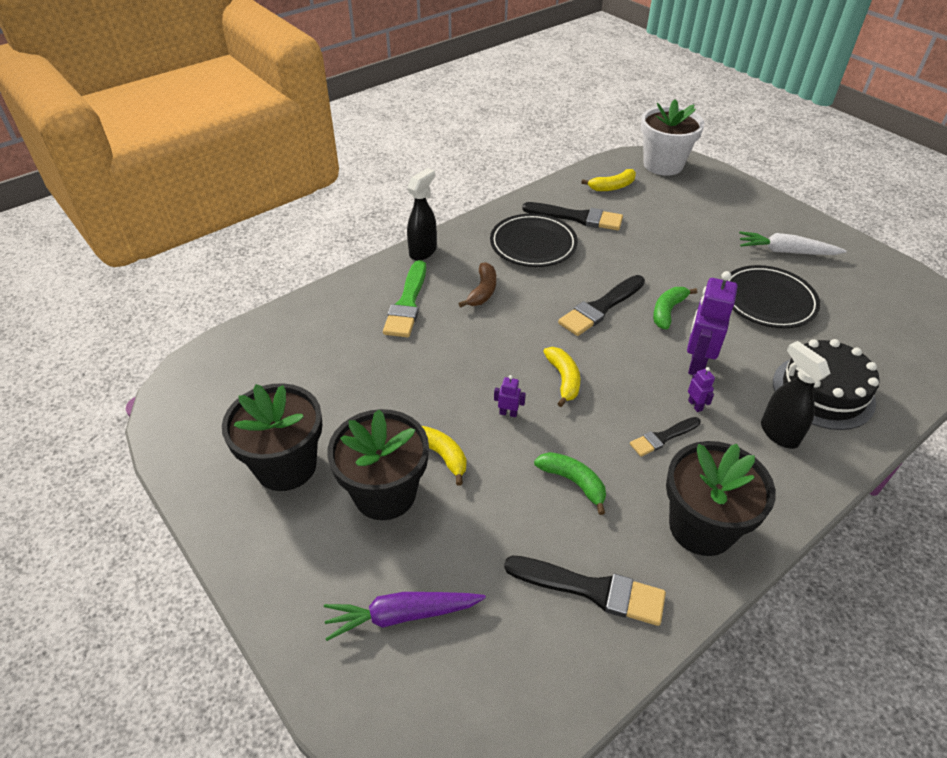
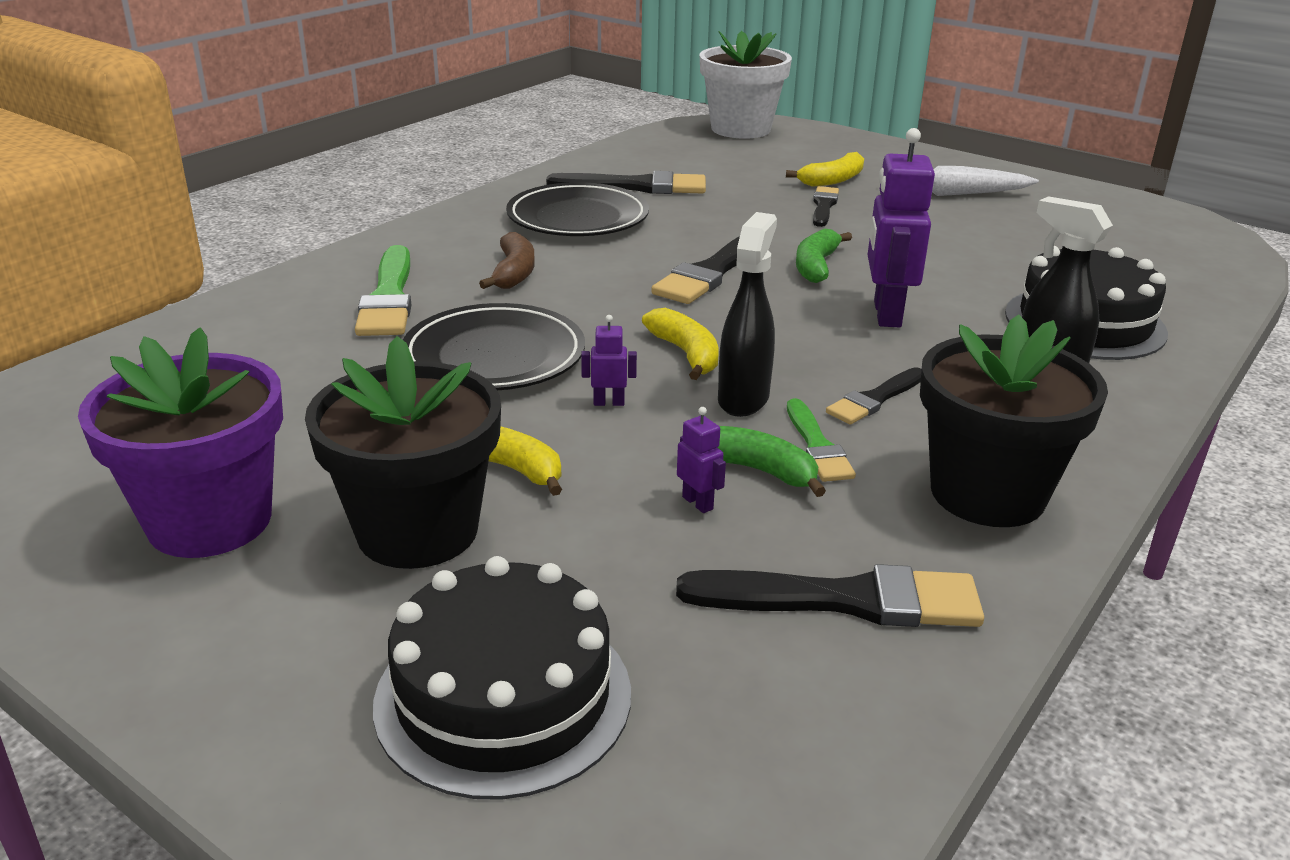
camera: 15 degrees left, 15 degrees down
(286, 466) = (210, 521): black flower pot -> purple flower pot
(401, 615) = (503, 697): purple carrot -> black cake
(423, 251) = (398, 240): black spray bottle -> black spray bottle (743, 399)
(612, 187) = (676, 154): yellow banana -> yellow banana (833, 180)
(616, 470) = (817, 446): none -> green brush
(692, 252) = (823, 206): none -> black brush
(695, 405) = (907, 358): purple robot -> purple robot (698, 503)
(768, 301) = (956, 242): black plate -> black plate (494, 356)

